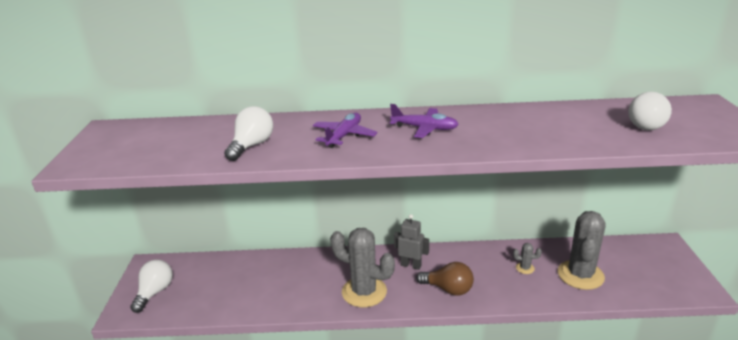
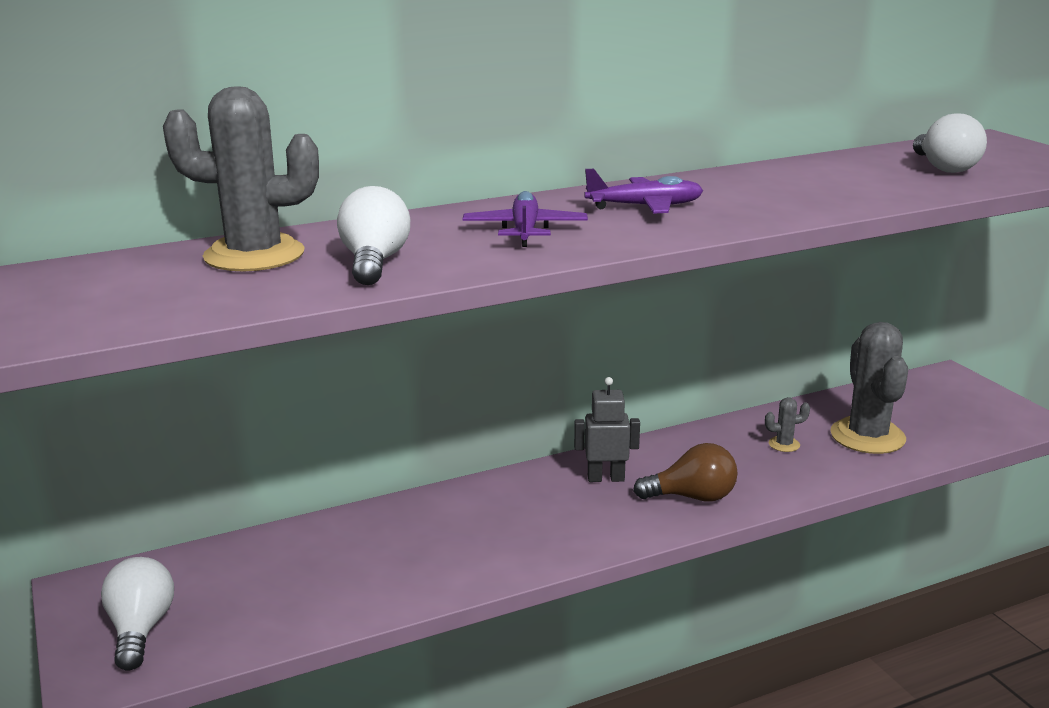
camera: 25 degrees left, 5 degrees down
(364, 292) = (558, 532): grey cactus -> grey cactus (254, 255)

